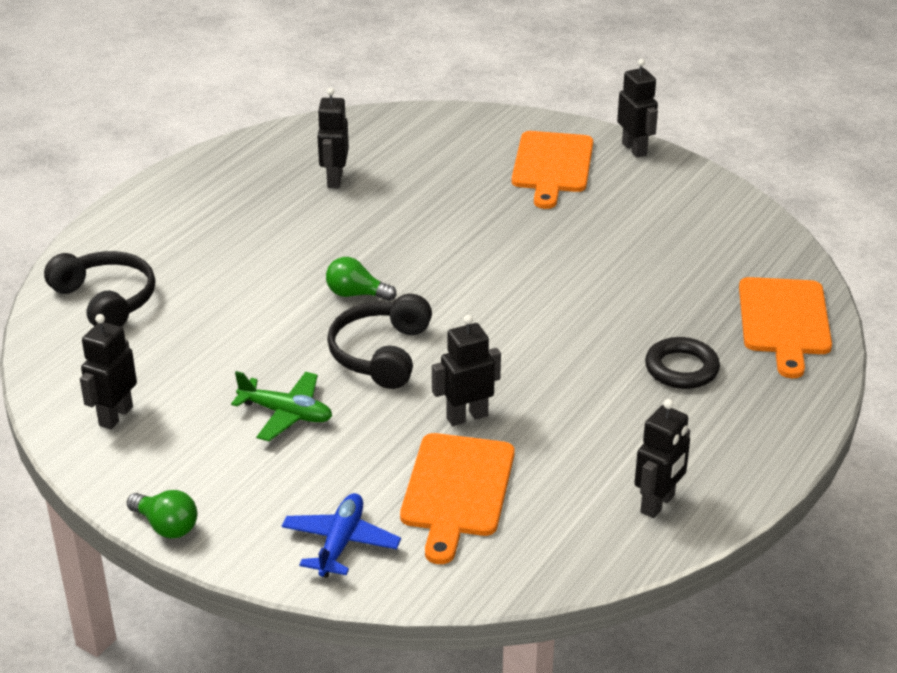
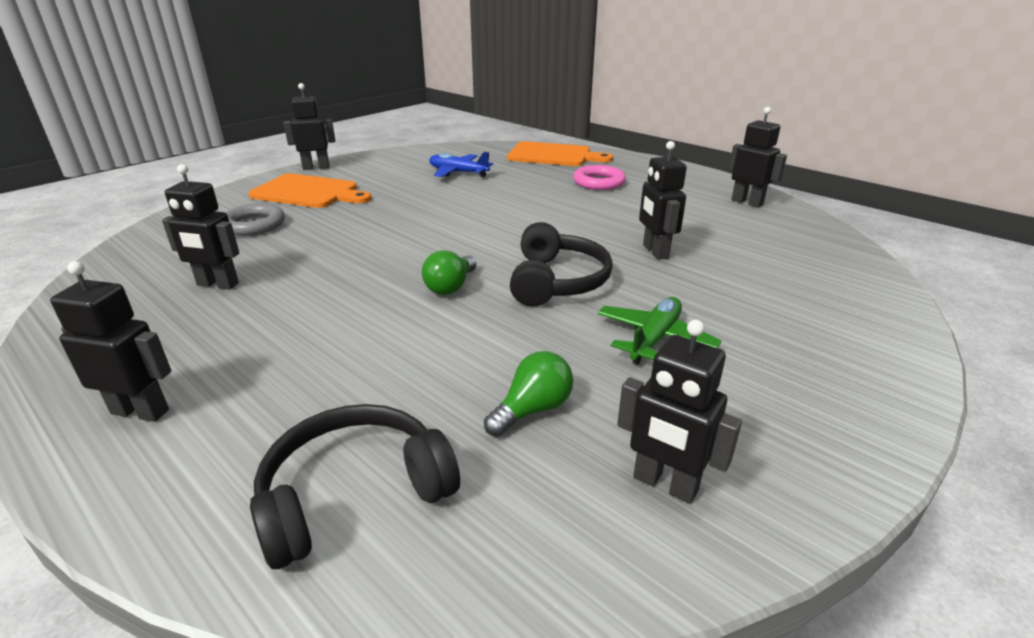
camera: 80 degrees left, 5 degrees down
(166, 526) = (885, 436): green light bulb -> green light bulb (532, 409)
(172, 206) = (141, 411): none -> black robot
(340, 543) = (851, 320): blue plane -> blue plane (458, 173)
(380, 354) = (557, 281): black headphones -> black headphones turned 105 degrees counterclockwise
(455, 160) = (254, 225): none -> grey ring
(456, 490) = (754, 263): orange cutting board -> none
(681, 368) = (599, 182): black ring -> pink ring

